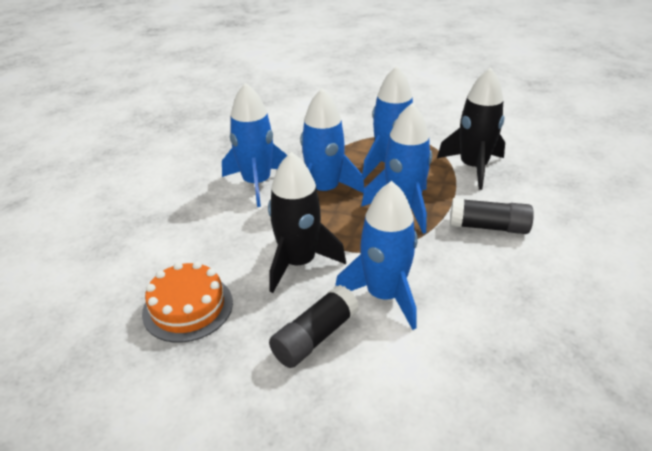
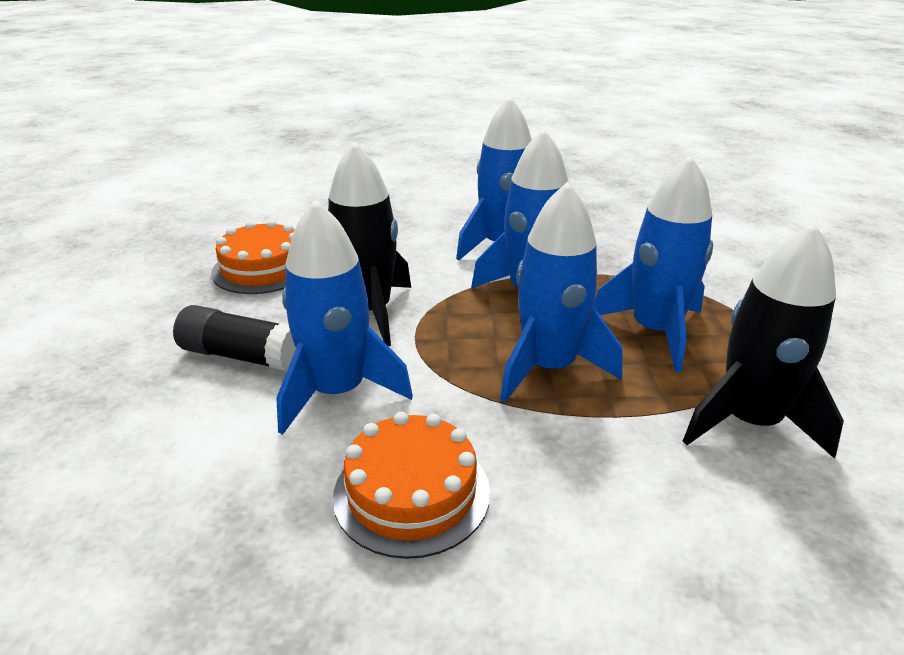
camera: 65 degrees right, 5 degrees down
(485, 285) = (411, 493): none -> orange cake
(488, 227) = (575, 472): black glue stick -> none

